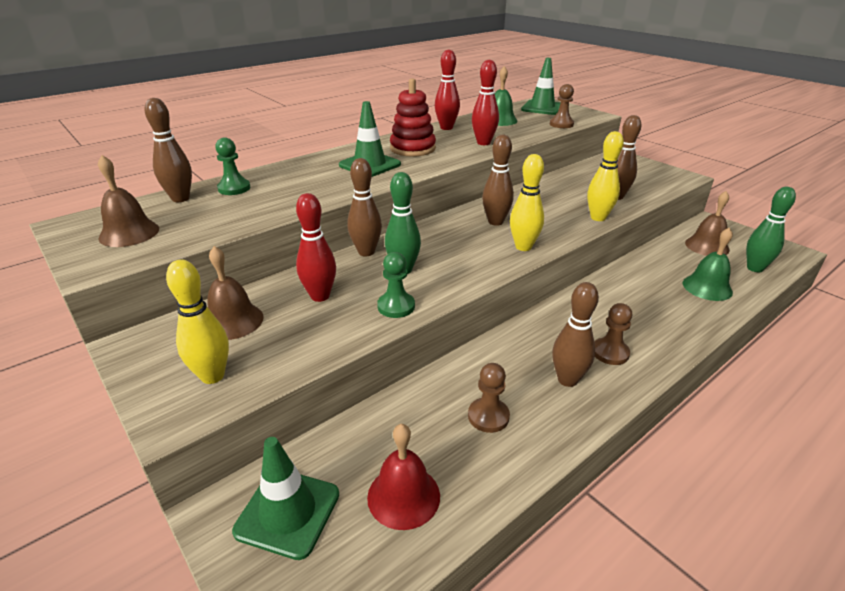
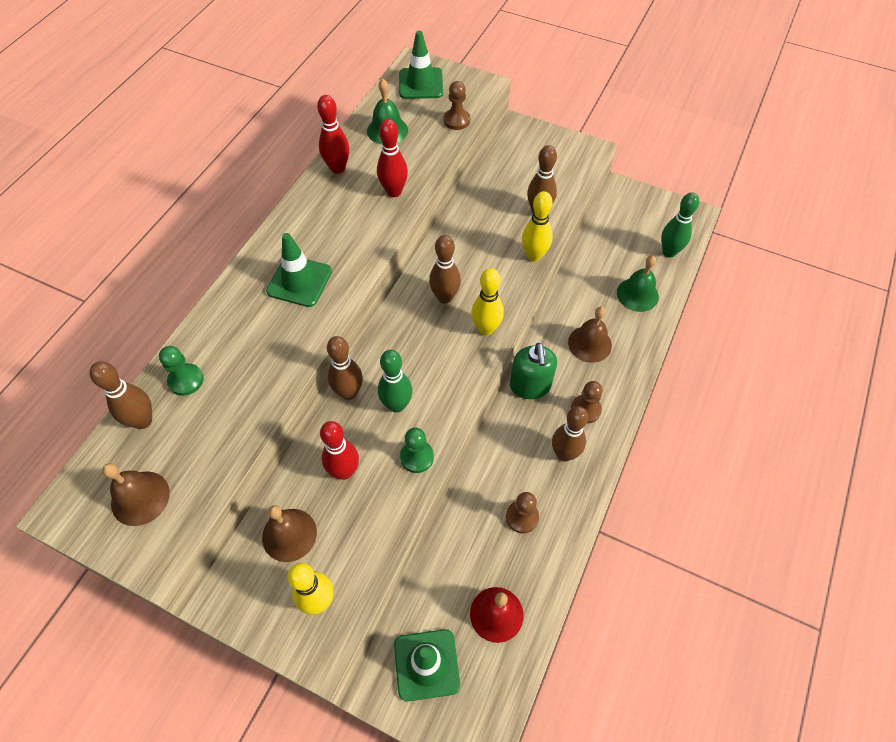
camera: 25 degrees left, 25 degrees up
(412, 148) = (325, 230): red stacking toy -> none
(554, 319) = (530, 386): none -> green soap dispenser
(707, 246) = (625, 232): brown bell -> brown bell (589, 344)

